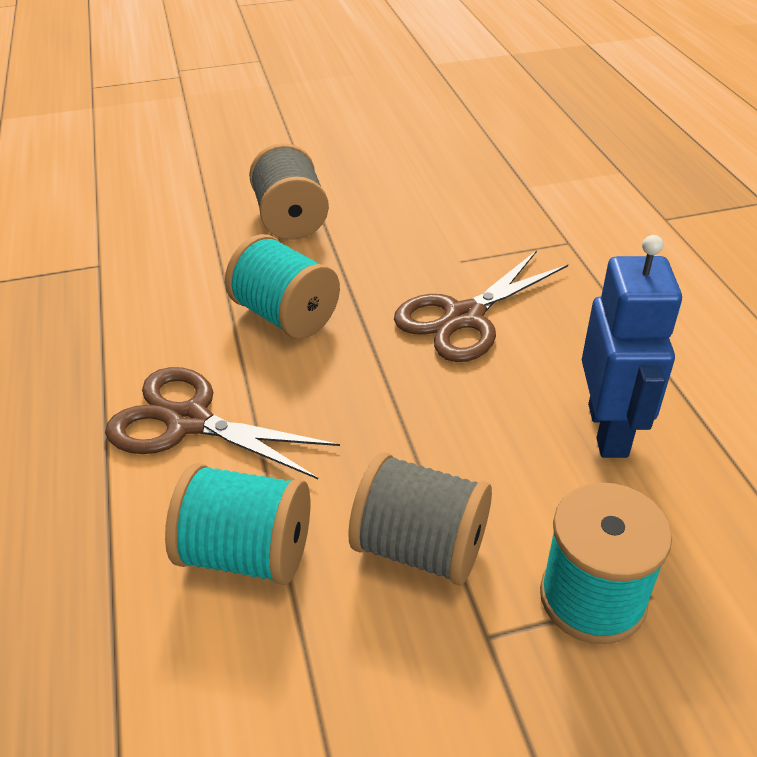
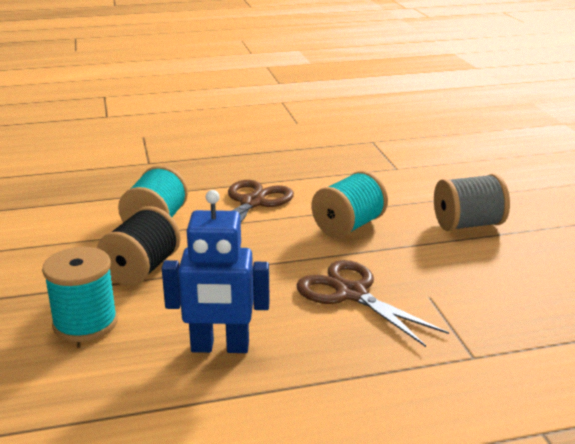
camera: 90 degrees right, 15 degrees down
(420, 547) = (142, 269): grey spool -> black spool

